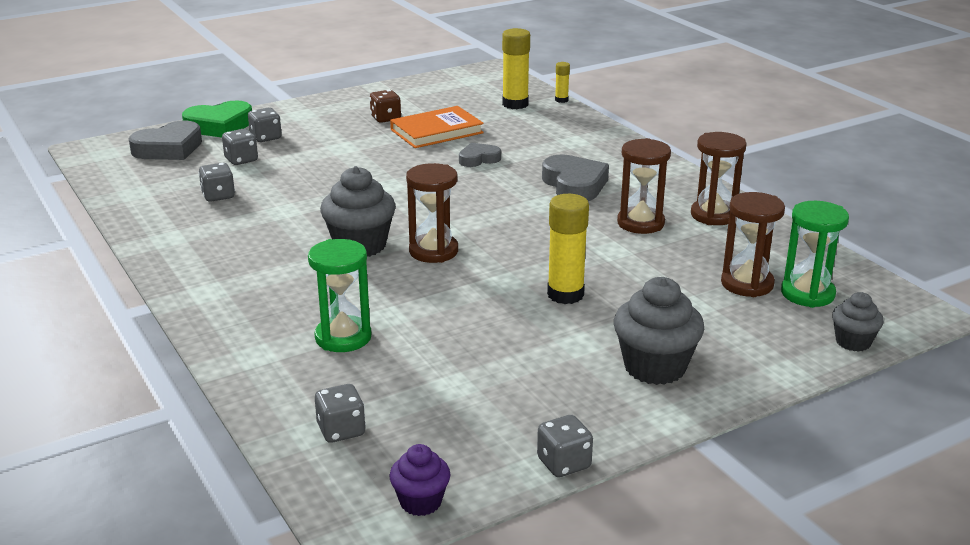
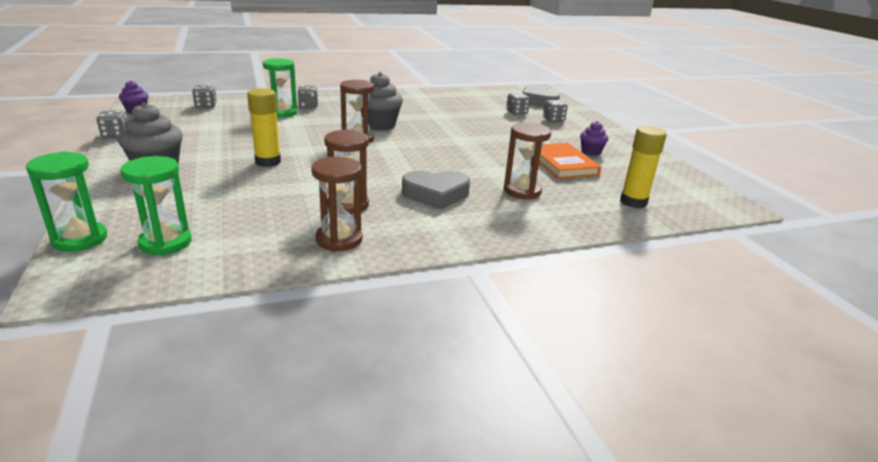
camera: 100 degrees right, 0 degrees up
(218, 196) = (465, 105): grey dice -> grey dice (308, 106)
(219, 126) = (574, 112): green heart -> none
(385, 118) = (591, 152): brown dice -> purple cupcake
(478, 159) = (501, 170): grey heart -> none
(561, 100) = (651, 225): yellow glue stick -> none
(747, 284) = (211, 222): brown hourglass -> brown hourglass (522, 191)
(853, 342) = (80, 239): grey cupcake -> green hourglass

